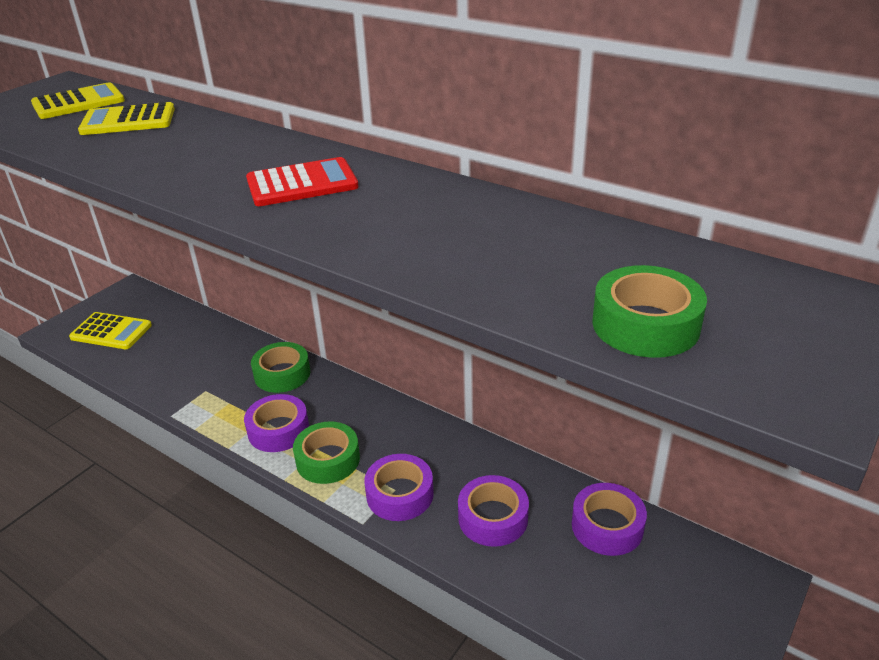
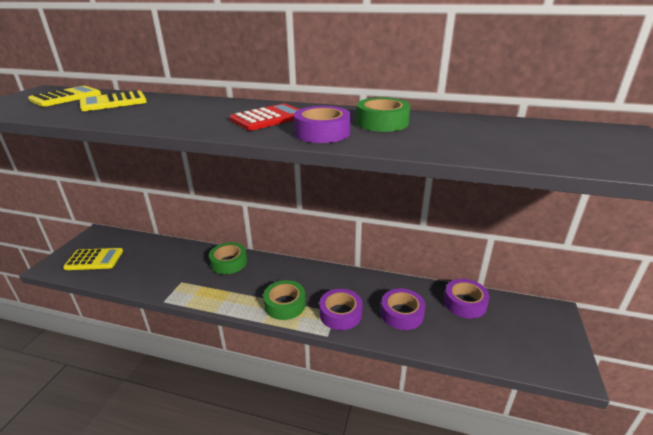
camera: 20 degrees left, 5 degrees down
(278, 430) = (243, 294): purple tape -> purple tape (322, 133)
(645, 324) = (543, 152): green tape -> green tape (382, 122)

